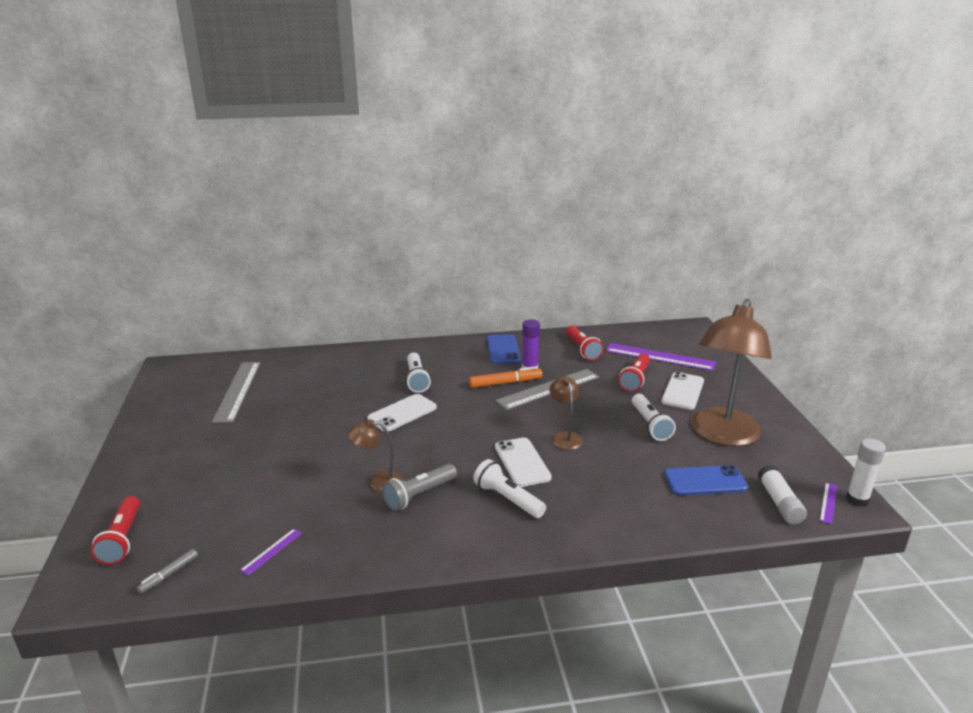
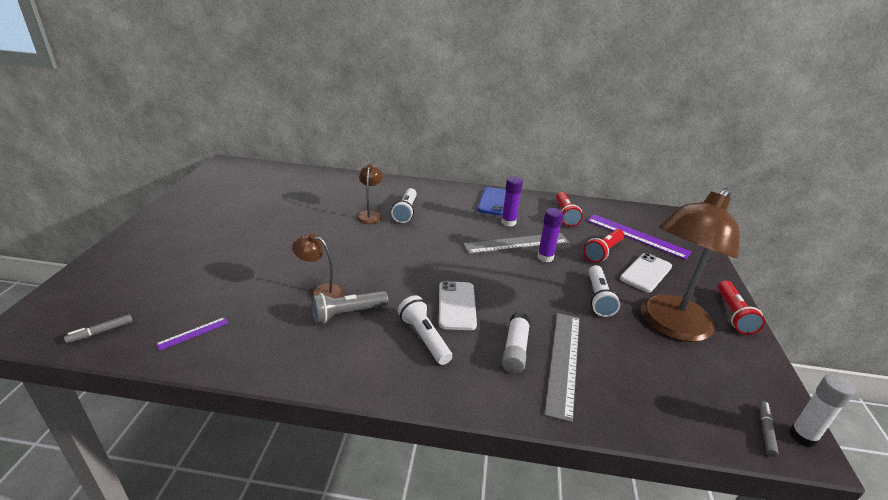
camera: 15 degrees right, 5 degrees up
(122, 539) = (91, 291): red flashlight -> red flashlight (733, 314)
(237, 391) = (260, 192): grey ruler -> grey ruler (563, 361)
(402, 413) = (377, 237): white phone -> none
(505, 383) = (480, 230): orange marker -> none
(565, 437) = (509, 291): brown lamp -> brown lamp (370, 214)
(583, 397) = (545, 257): none -> purple glue stick
(705, 481) = (631, 370): blue phone -> none
(779, 503) = (706, 415): white glue stick -> white glue stick (515, 350)
(828, 503) = (765, 431): purple ruler -> grey marker

